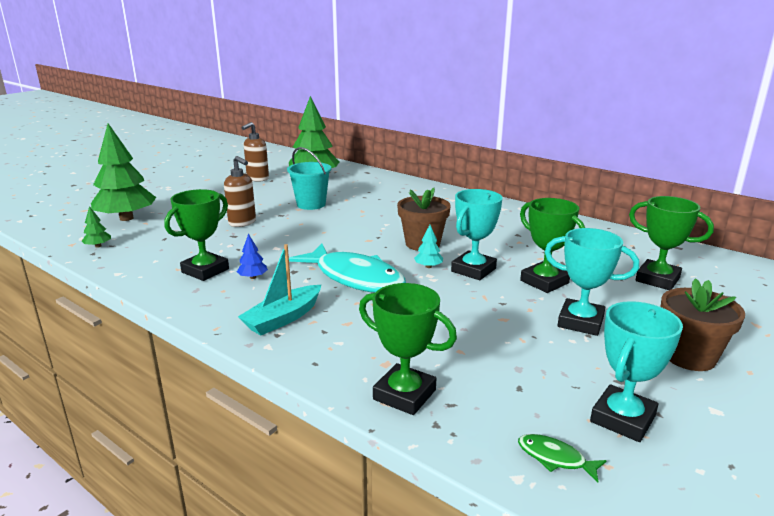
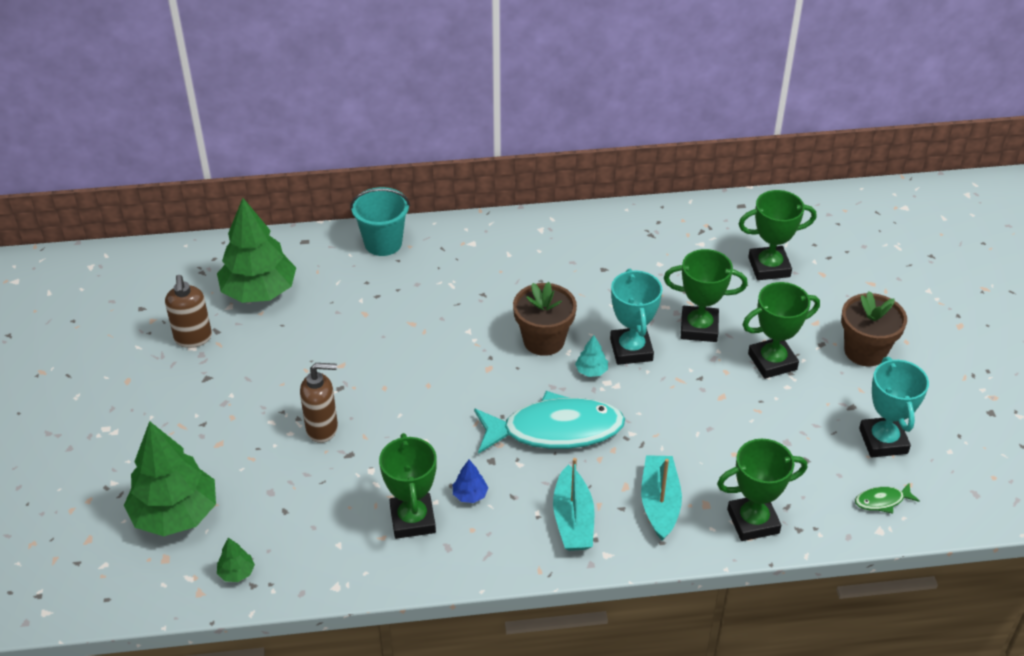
camera: 45 degrees left, 20 degrees up
(311, 204) = (342, 347): turquoise bucket -> turquoise bucket (383, 243)
(353, 343) = (660, 503): none -> turquoise boat
(580, 322) = (772, 362): turquoise trophy -> green trophy

